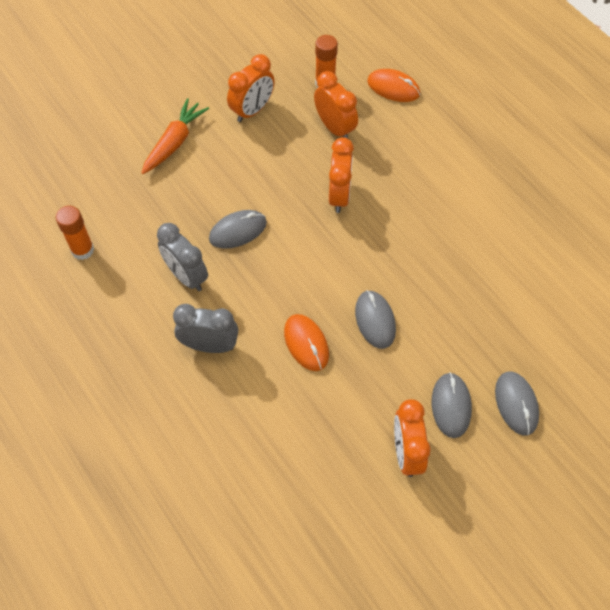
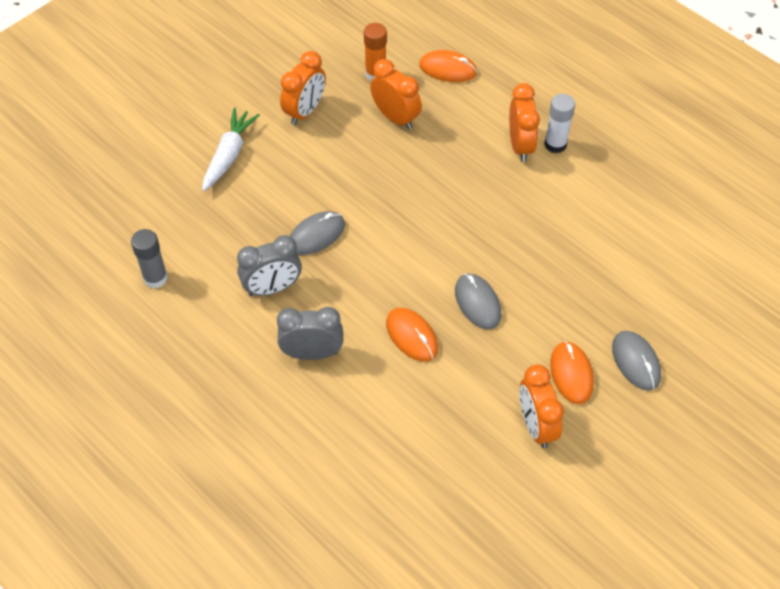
camera: 10 degrees left, 5 degrees down
(82, 250) = (155, 278): orange glue stick -> grey glue stick
(174, 142) = (229, 155): orange carrot -> white carrot
(186, 276) = (272, 288): grey clock -> grey clock turned 60 degrees counterclockwise
(339, 195) = (414, 185): orange clock -> orange clock (520, 145)
(451, 406) = (571, 374): grey mouse -> orange mouse
(480, 175) = (555, 144): none -> white glue stick

